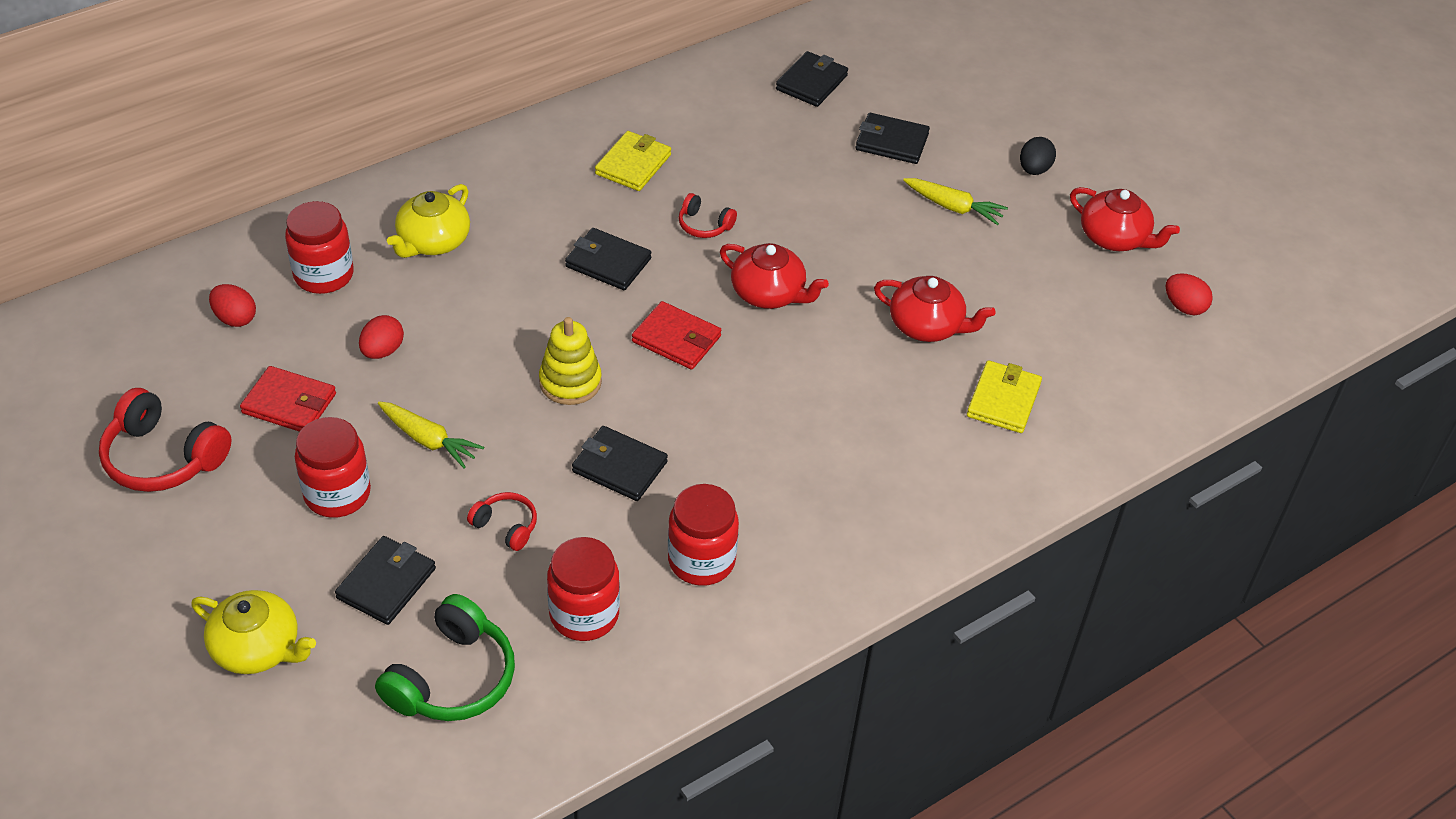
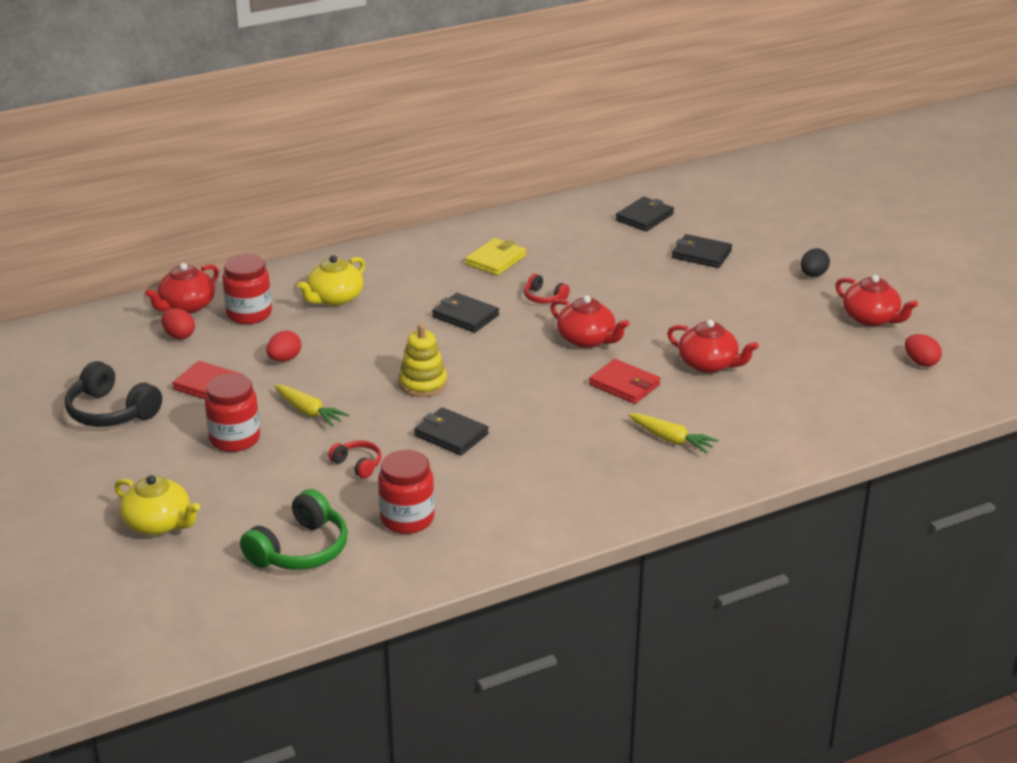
camera: 10 degrees right, 15 degrees down
(163, 457) = (111, 412): red headphones -> black headphones
(237, 266) = (186, 306): none -> red teapot
(386, 583) = (261, 492): black wallet -> none
(676, 339) = (509, 363): red wallet -> red wallet (624, 385)
(701, 560) = (504, 493): red jar -> none
(953, 207) = (743, 295): yellow carrot -> yellow carrot (671, 439)
(1003, 400) = (762, 411): yellow wallet -> none

